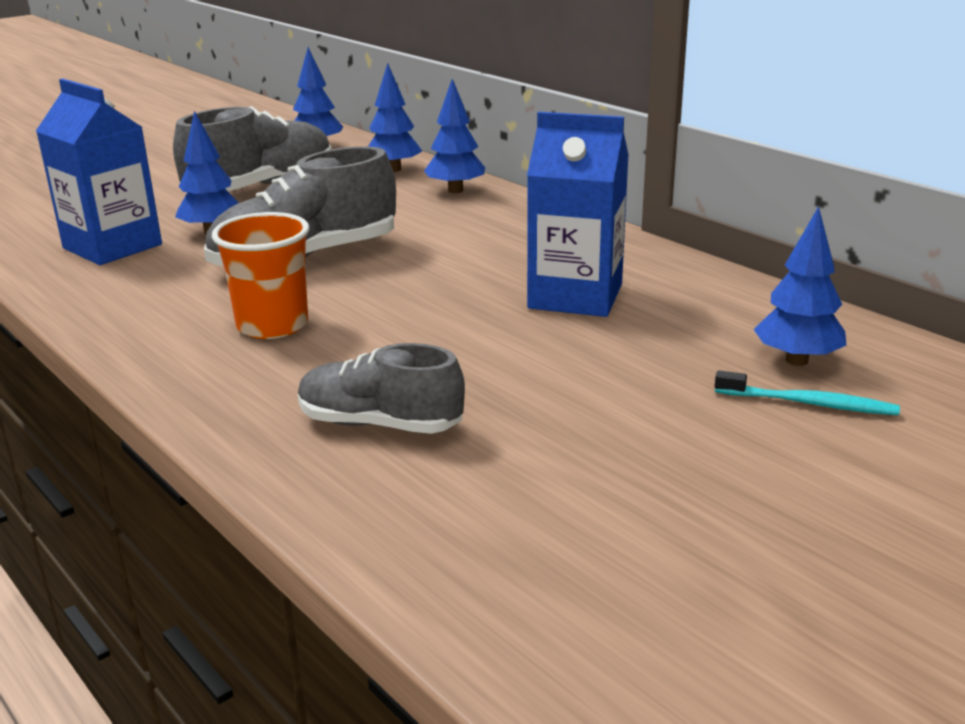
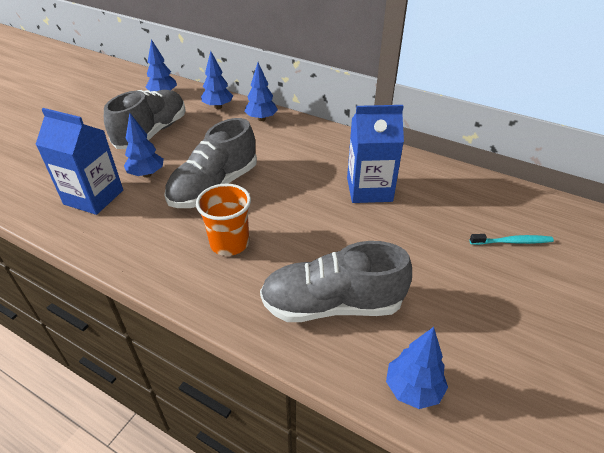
camera: 20 degrees left, 15 degrees up
(380, 424) = (332, 304): grey shoe -> grey shoe, size x1.57
(796, 360) = (491, 214): blue tree -> blue tree (413, 389)

